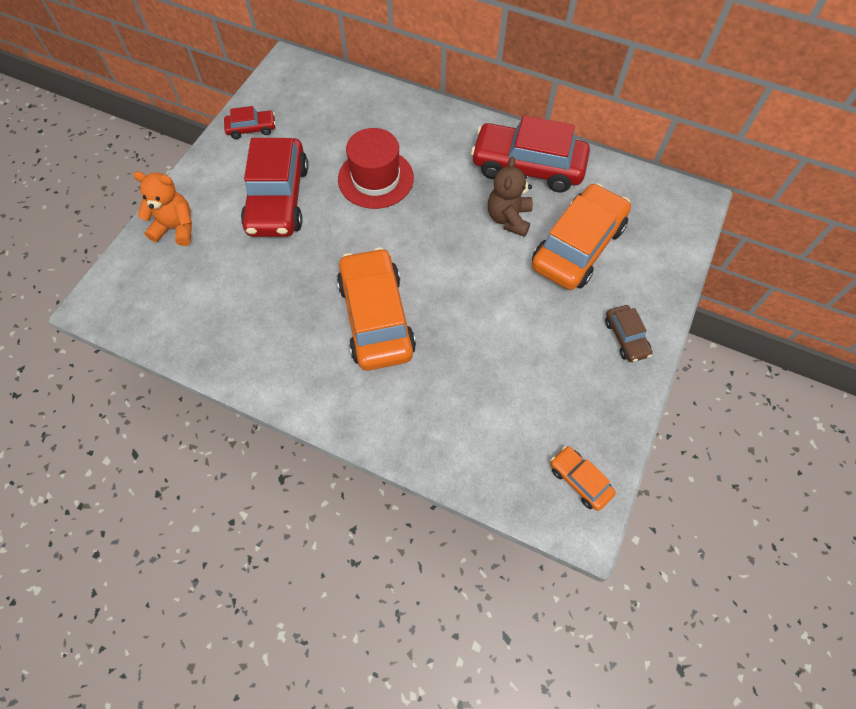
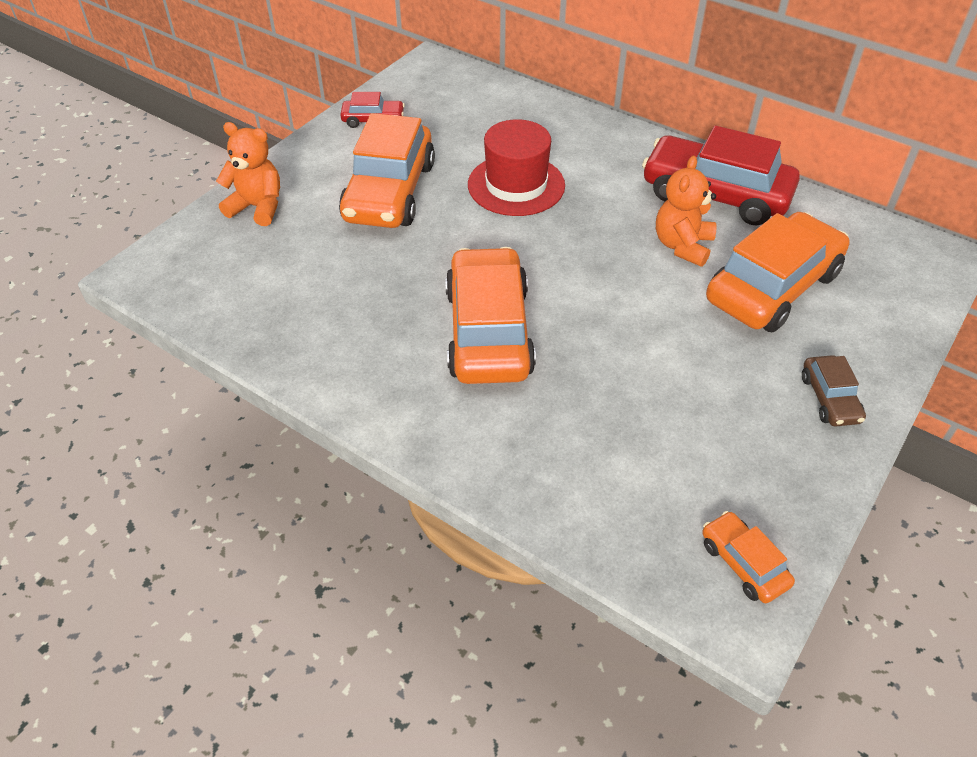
camera: 10 degrees right, 15 degrees down
(278, 199) = (390, 192): red car -> orange car
(508, 218) = (682, 246): brown teddy bear -> orange teddy bear

